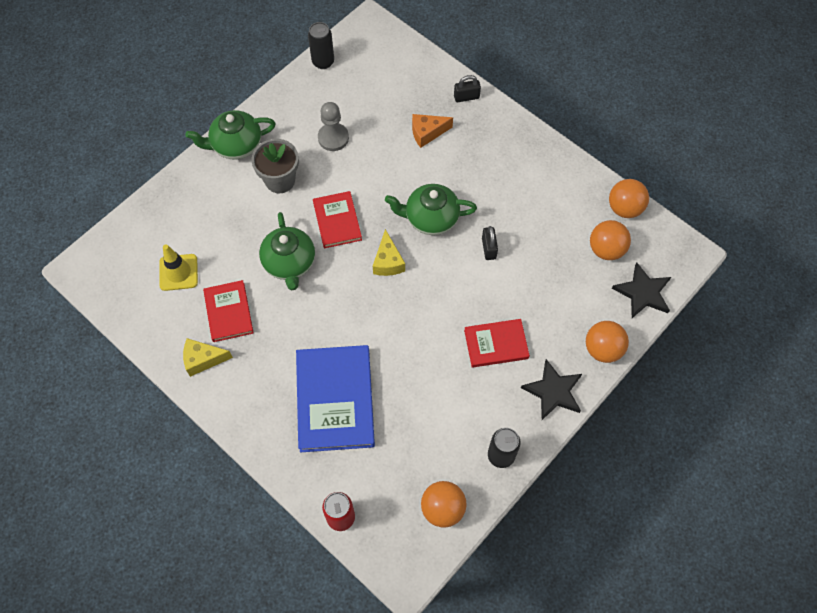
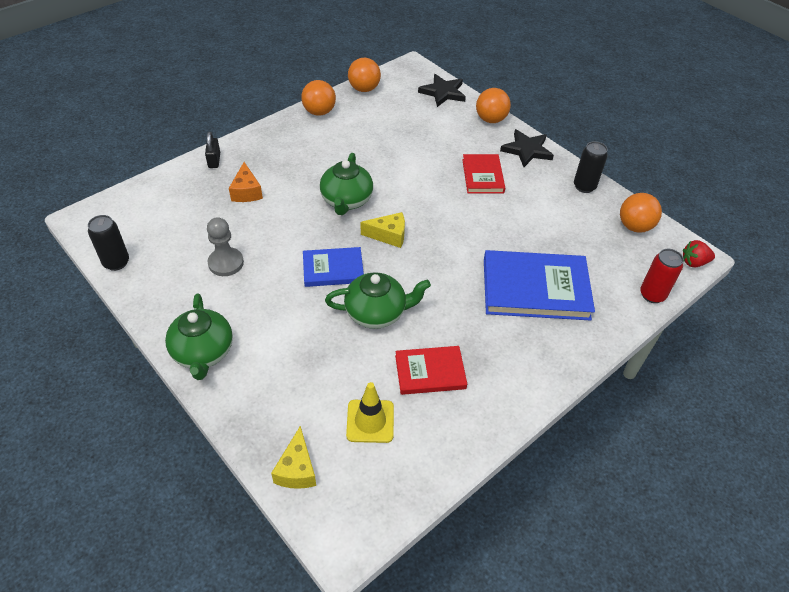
camera: 85 degrees left, 15 degrees down
(203, 359) = (487, 400): yellow cheese -> yellow cheese (297, 469)
(280, 180) = (267, 313): grey flower pot -> none
(337, 221) = (333, 269): red book -> blue book
(395, 570) = (694, 262): none -> red strawberry
(489, 248) = (387, 168): black padlock -> none
(606, 249) = (401, 104): orange ball -> orange ball (319, 112)

